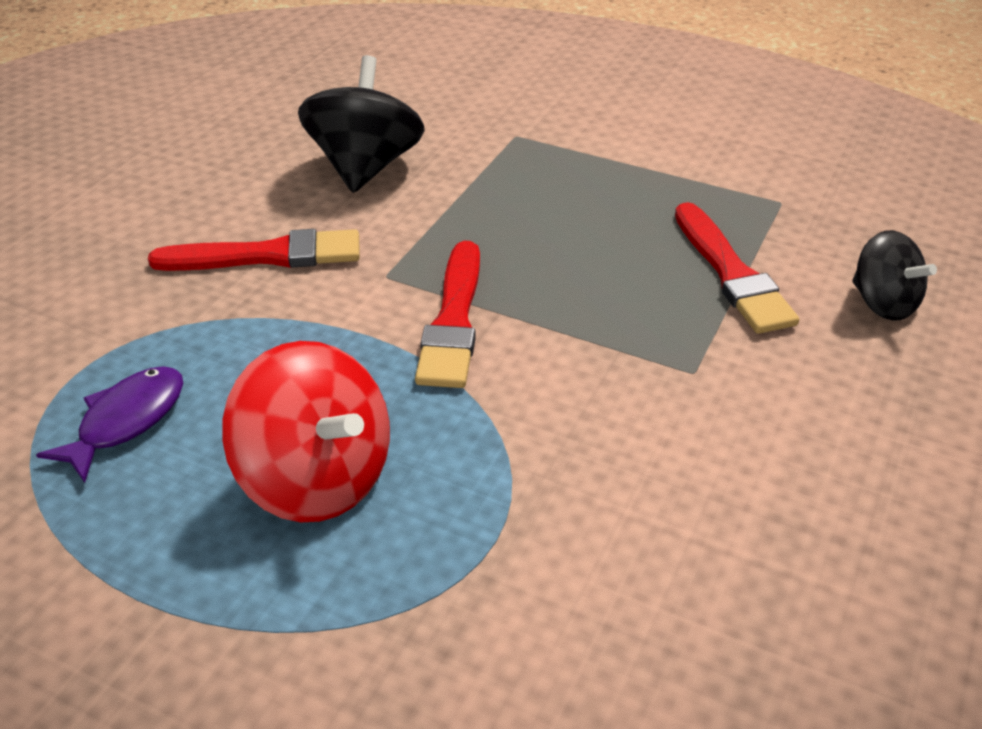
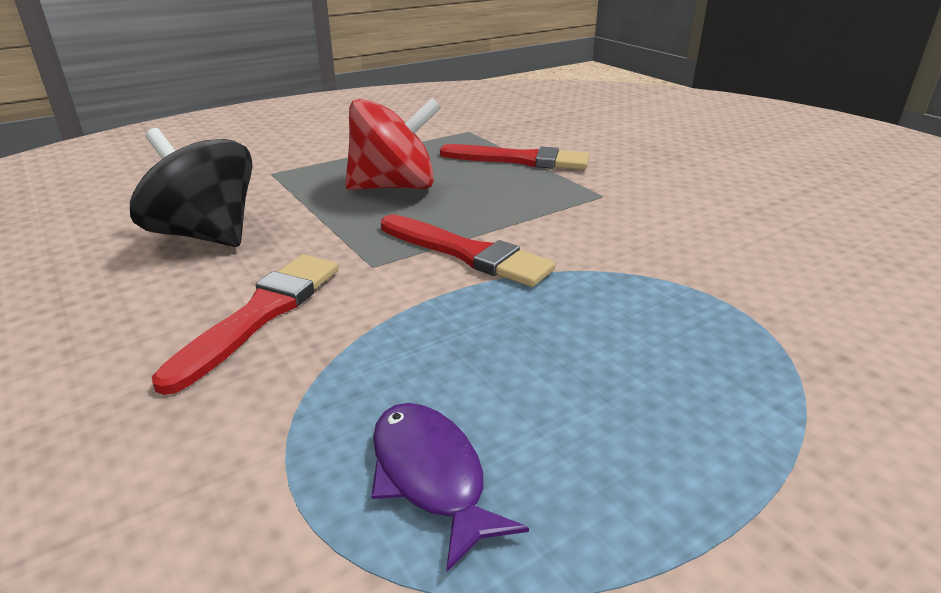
camera: 60 degrees left, 10 degrees down
(316, 478) = (614, 366): red spinning top -> red spinning top (394, 187)
(882, 303) = (588, 138): black spinning top -> none

